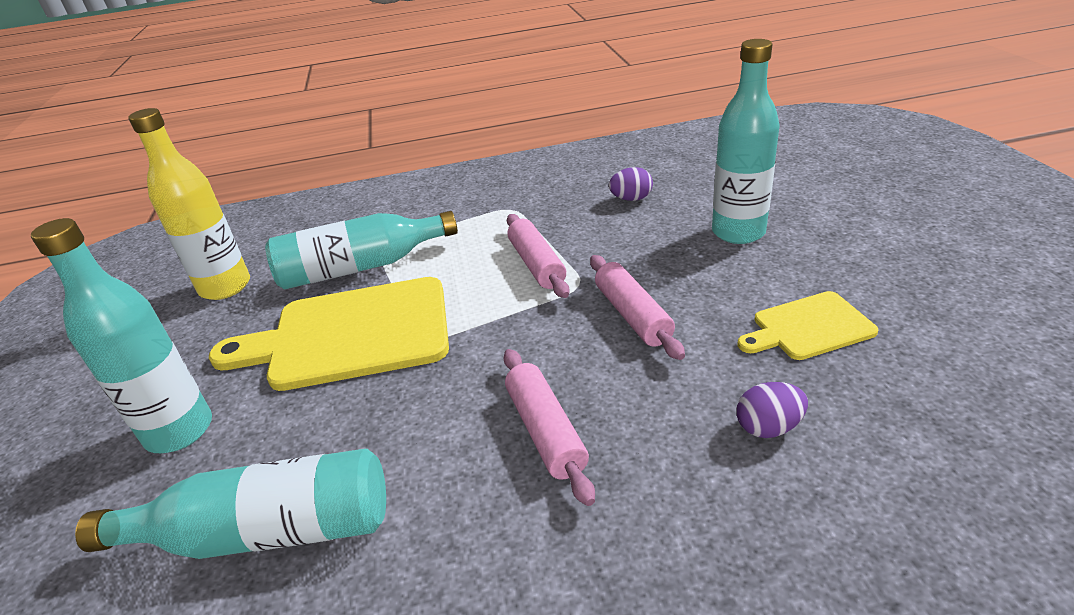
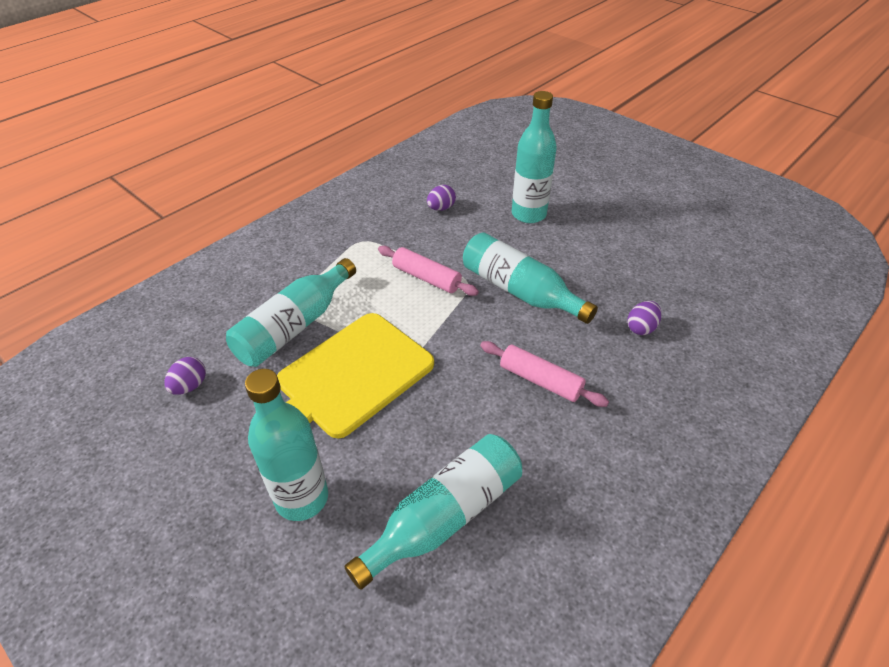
camera: 40 degrees left, 10 degrees up
(225, 287) = (190, 386): yellow bottle -> purple egg
(633, 315) = (520, 291): pink rolling pin -> turquoise bottle
(808, 327) = (614, 264): yellow cutting board -> none

